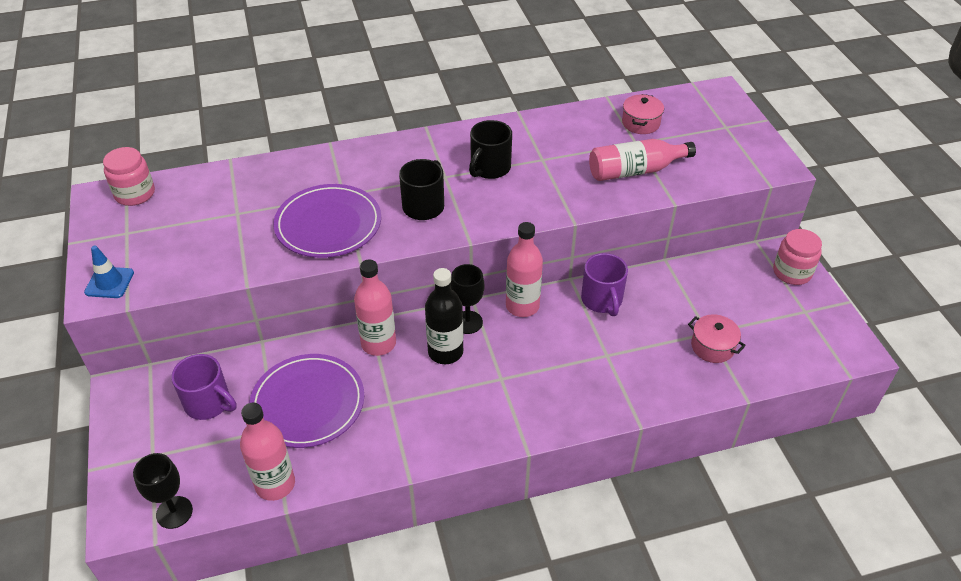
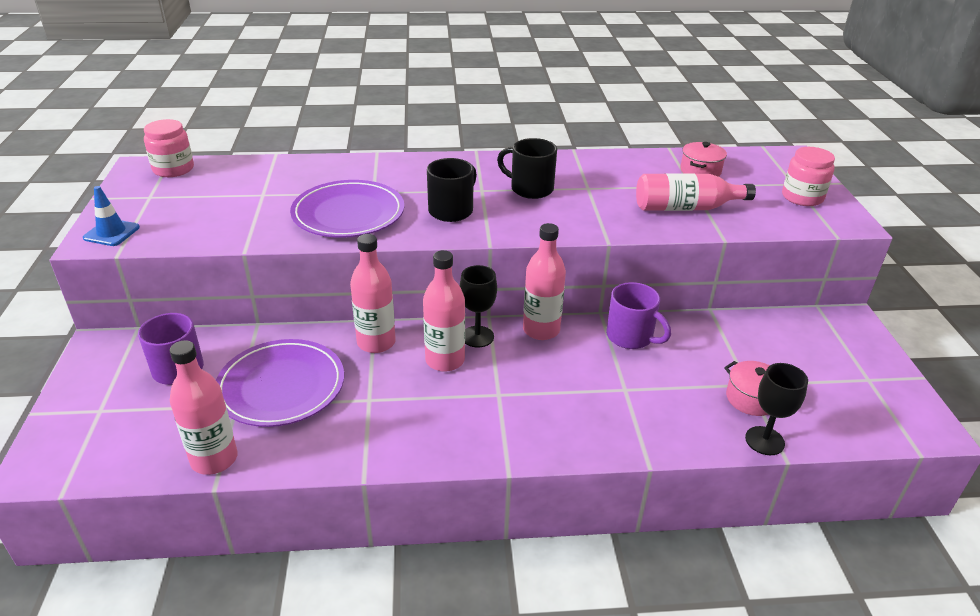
camera: 10 degrees right, 10 degrees down
(174, 512) = (95, 469): black goblet -> black goblet (764, 441)
(445, 352) = (445, 360): black bottle -> pink bottle
(489, 168) = (530, 189): black mug -> black mug turned 75 degrees clockwise
(602, 300) = (631, 337): purple mug -> purple mug turned 45 degrees counterclockwise
(792, 272) = (856, 339): pink jar -> pink jar (802, 197)

